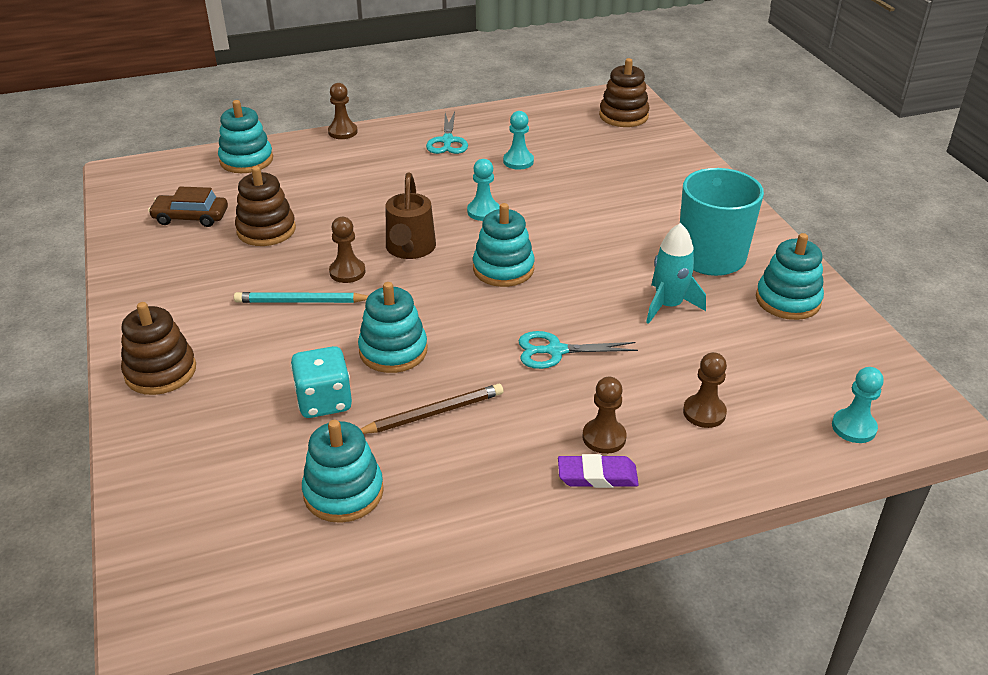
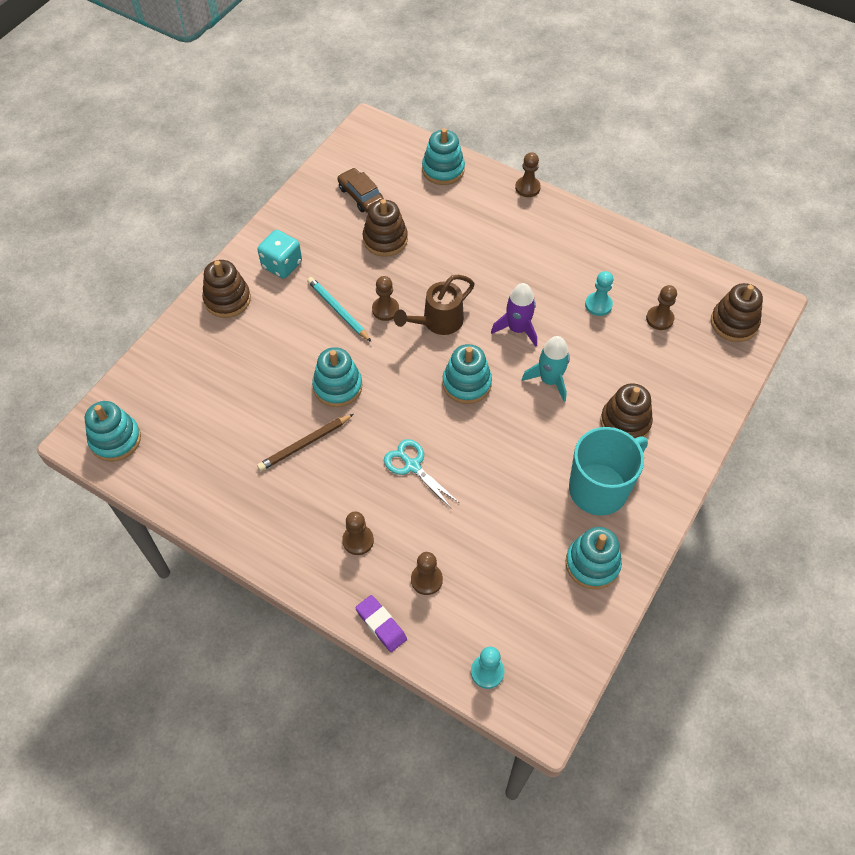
camera: 50 degrees right, 20 degrees up
(324, 401) = (269, 388): turquoise dice -> turquoise dice (282, 265)
(343, 492) = (214, 449): turquoise stacking toy -> turquoise stacking toy (115, 439)
(433, 413) = (304, 444): brown pencil -> brown pencil turned 120 degrees clockwise
(447, 141) = (580, 249): turquoise scissors -> none
(483, 211) = (517, 329): turquoise pawn -> purple rocket
(574, 143) = (659, 319): none -> brown pawn
(597, 476) = (324, 557): purple eraser -> purple eraser (381, 624)
(656, 209) = (625, 422): none -> brown stacking toy
(668, 305) = (517, 497): turquoise rocket -> turquoise rocket (549, 380)

